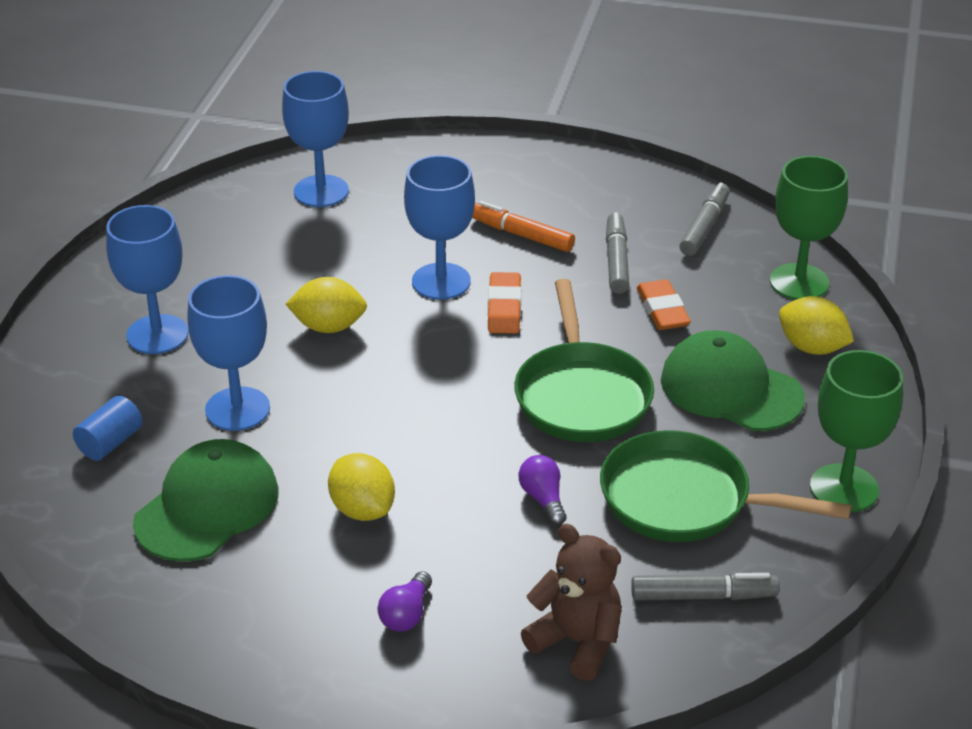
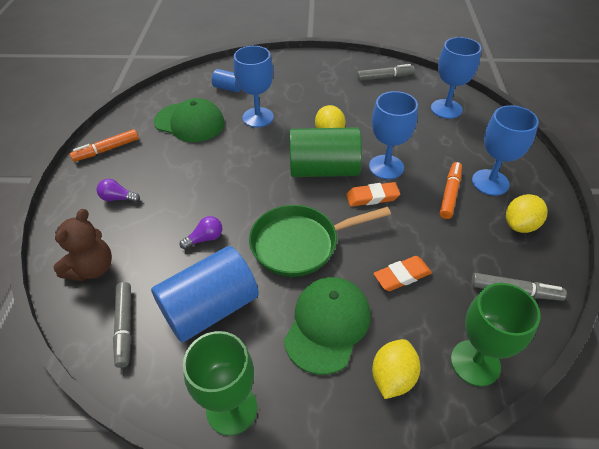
camera: 80 degrees right, 10 degrees up
(157, 334) = (305, 84): blue goblet -> blue goblet (490, 182)
(245, 639) = (107, 150): none -> orange marker
(362, 509) = (191, 170): yellow lemon -> yellow lemon (520, 225)
(422, 347) = (324, 170): none -> green cylinder
(616, 260) = (446, 244): grey marker -> grey marker (385, 77)
(685, 500) = (210, 308): green pan -> blue cylinder

